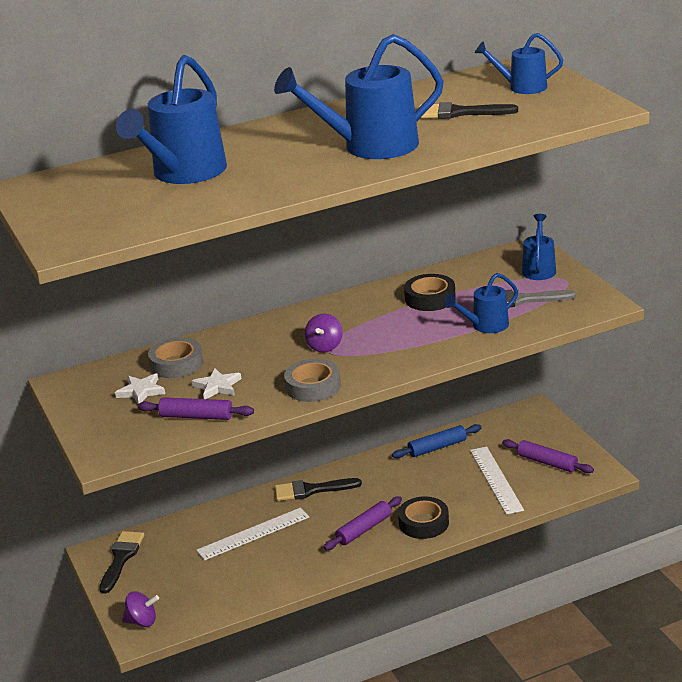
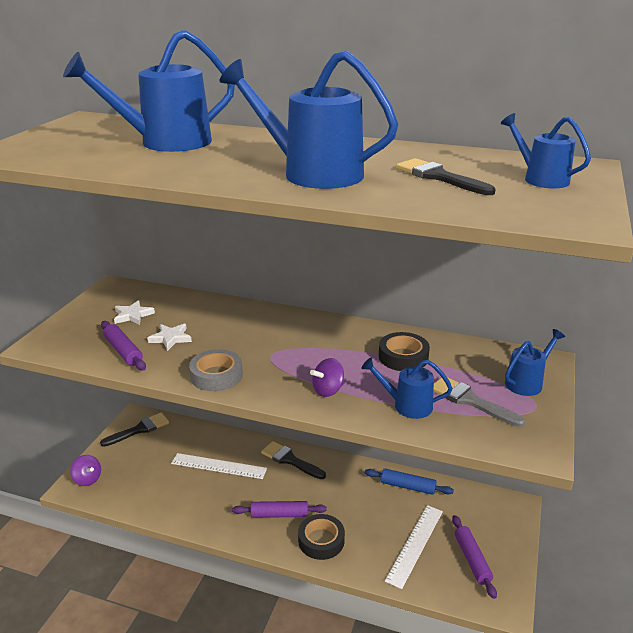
camera: 40 degrees right, 0 degrees up
(176, 364) = (181, 309): grey tape -> none
(325, 346) = (275, 350): purple spinning top -> purple spinning top (328, 390)

